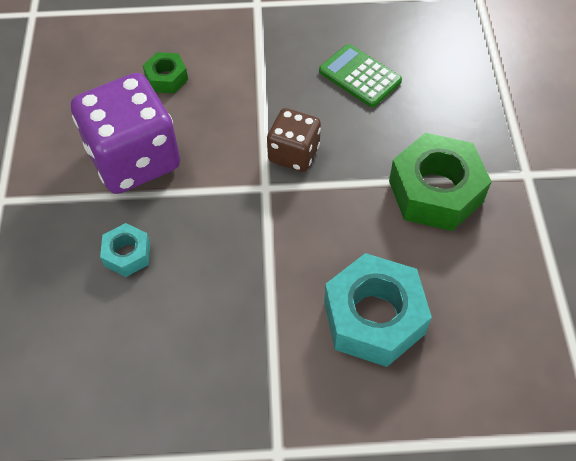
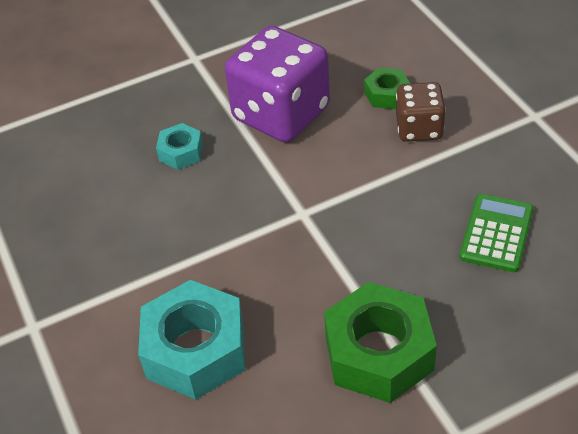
camera: 70 degrees right, 10 degrees down
(294, 154) = (355, 218): brown dice -> brown dice (419, 128)

